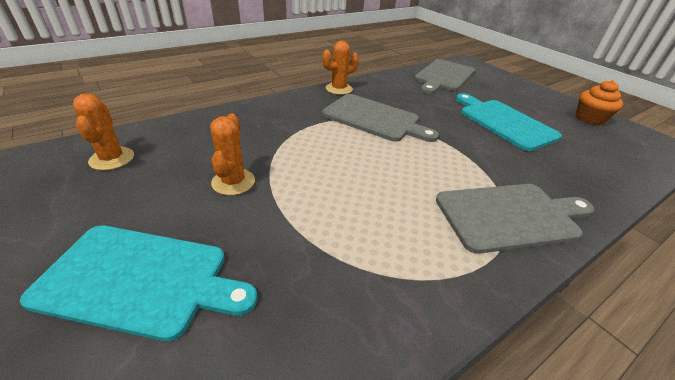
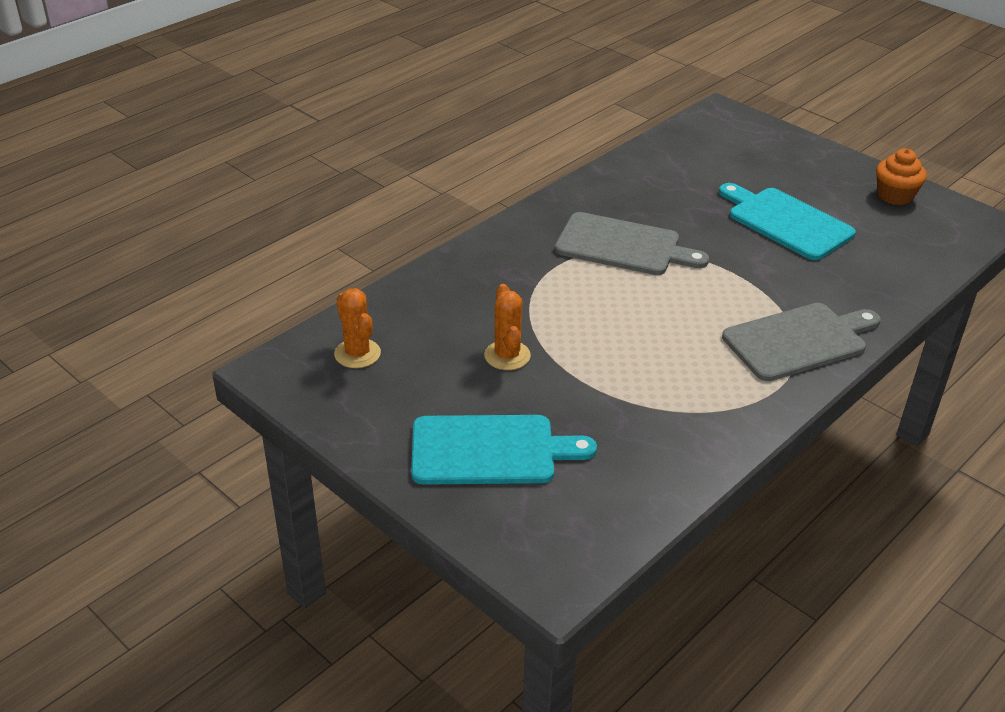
camera: 10 degrees left, 0 degrees up
(339, 89) = (556, 204): orange cactus -> none
(444, 76) = (694, 151): grey cutting board -> none

